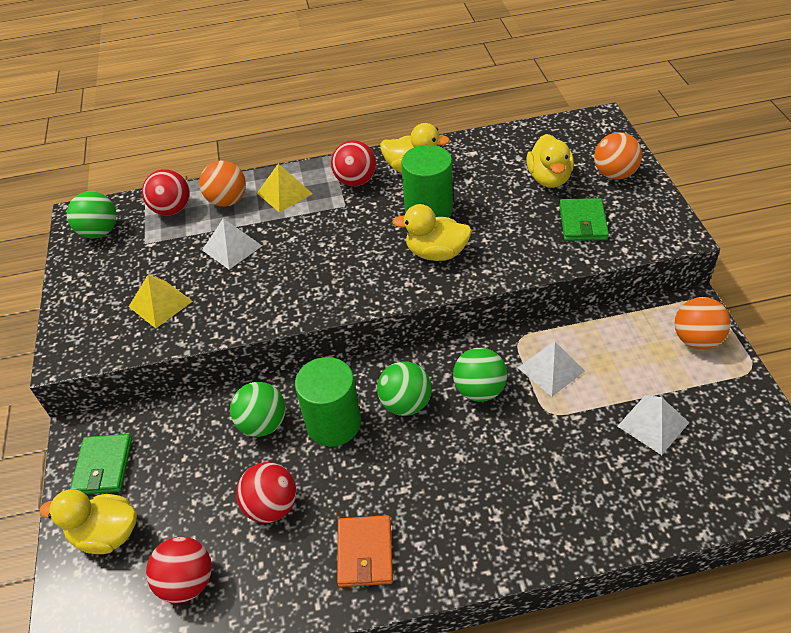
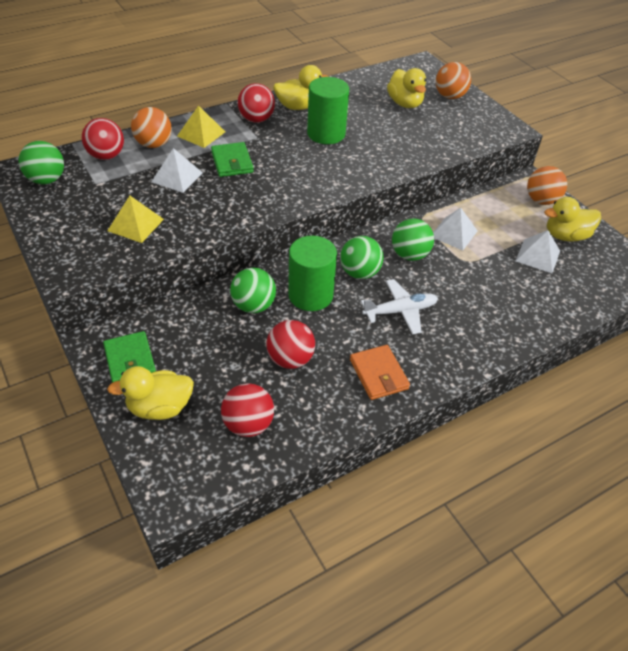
camera: 25 degrees left, 0 degrees up
(431, 469) = (400, 311): none -> white plane
(436, 253) = (347, 161): yellow duck -> yellow duck (566, 236)
(582, 222) = (443, 129): green wallet -> green wallet (232, 162)

